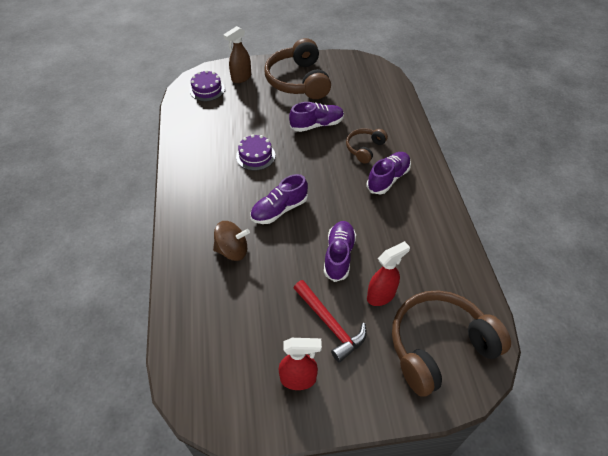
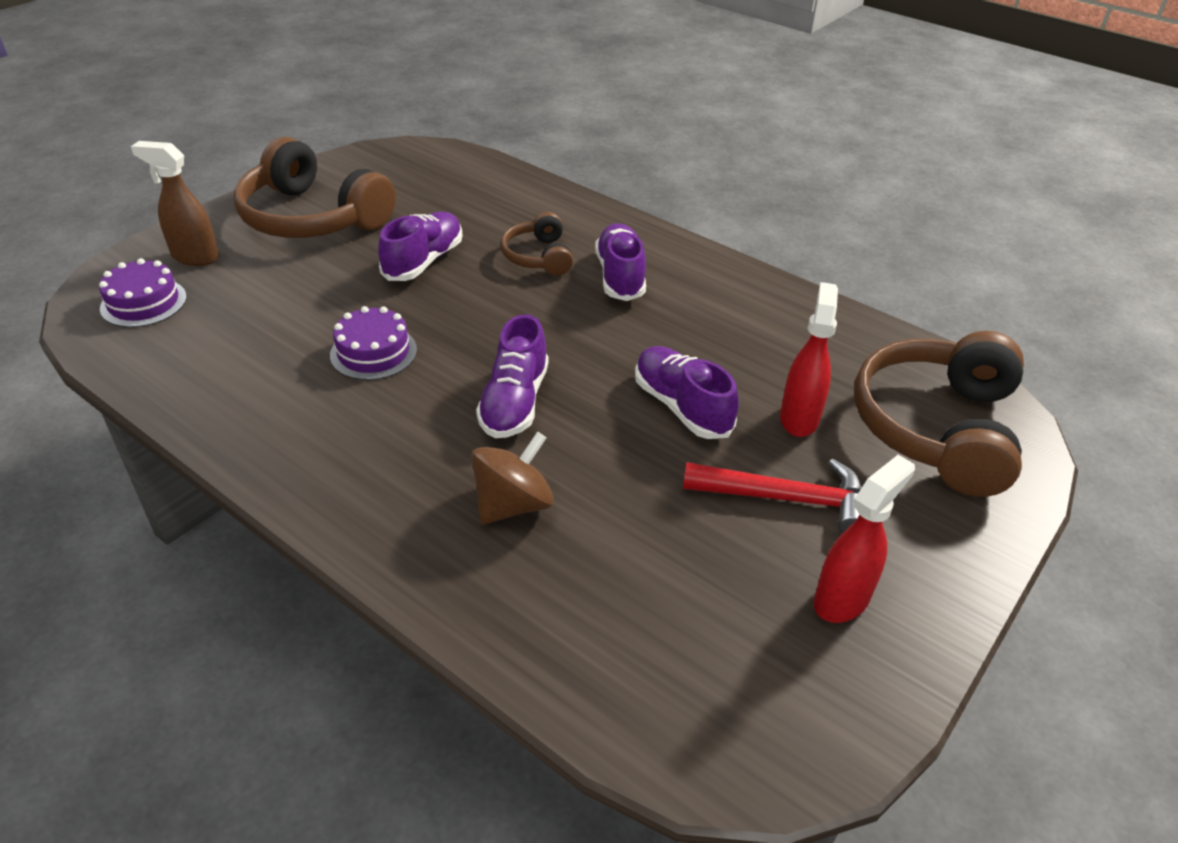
camera: 45 degrees left, 10 degrees down
(241, 78) = (194, 257): brown spray bottle -> brown spray bottle turned 105 degrees clockwise

